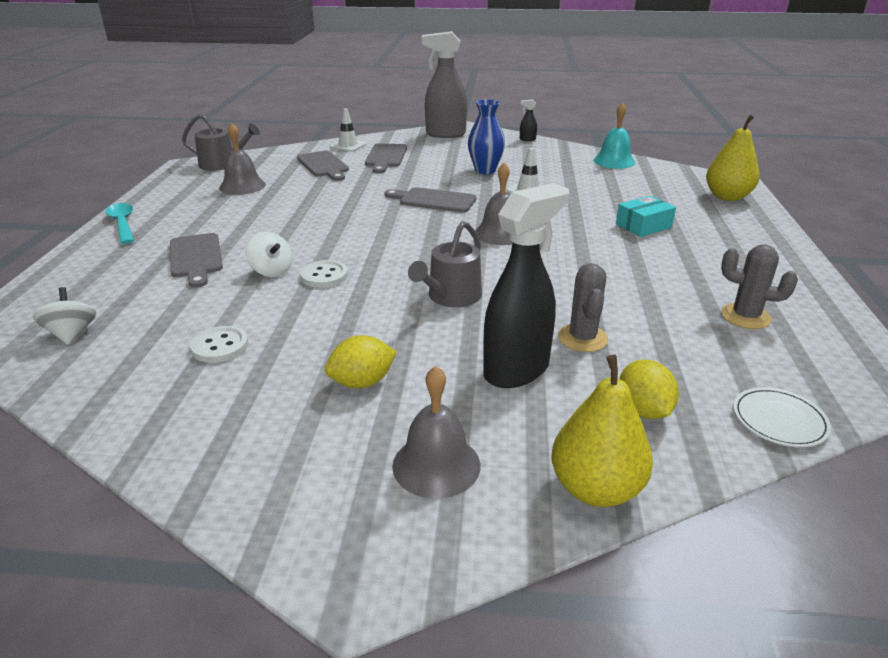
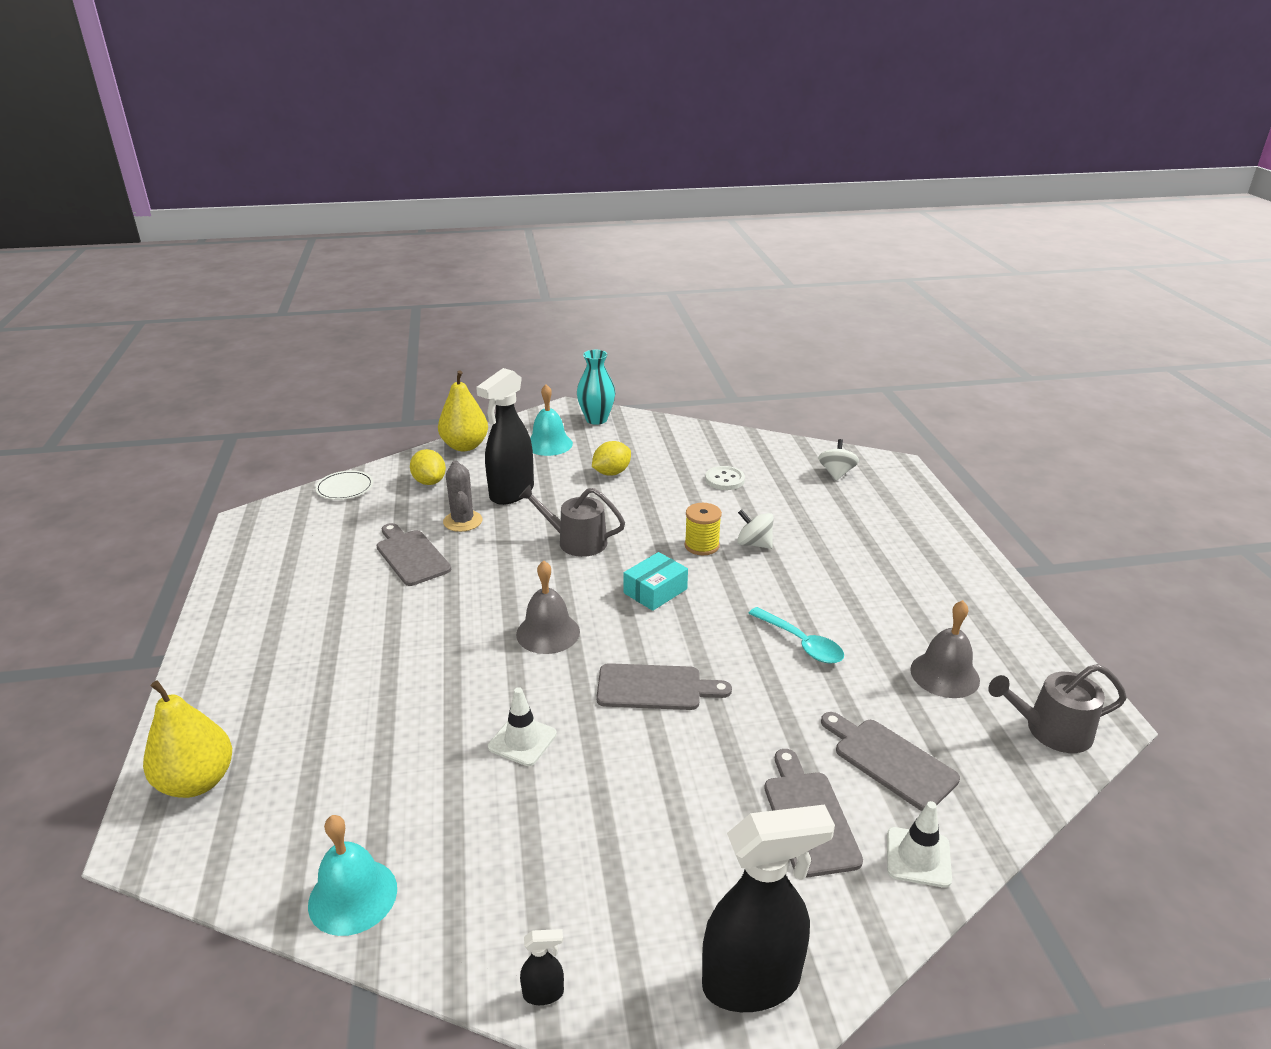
camera: 165 degrees right, 0 degrees up
(71, 334) = (836, 473): white spinning top -> white spinning top turned 135 degrees counterclockwise
(122, 224) = (979, 578): turquoise spoon -> turquoise spoon (801, 643)
(196, 258) = (840, 547): grey cutting board -> grey cutting board (411, 555)
(315, 526) = (596, 419): none -> turquoise vase
(324, 276) = (702, 546): white button -> yellow spool
(436, 465) = (549, 444): grey bell -> turquoise bell
(445, 134) = (752, 982): grey spray bottle -> black spray bottle
(451, 297) = (576, 541): grey watering can -> grey watering can turned 90 degrees counterclockwise
(485, 170) = (605, 798): blue vase -> none
(643, 226) = (365, 678): turquoise box -> turquoise box (655, 591)
(745, 317) = (317, 559): grey cactus -> none

